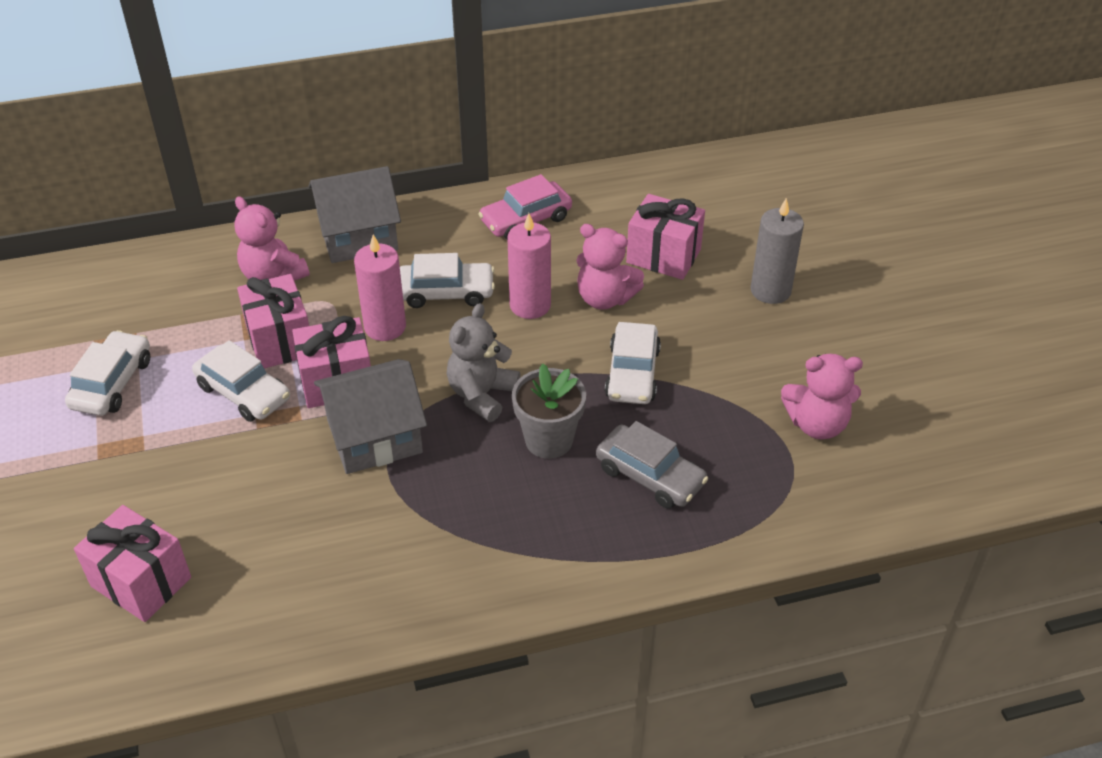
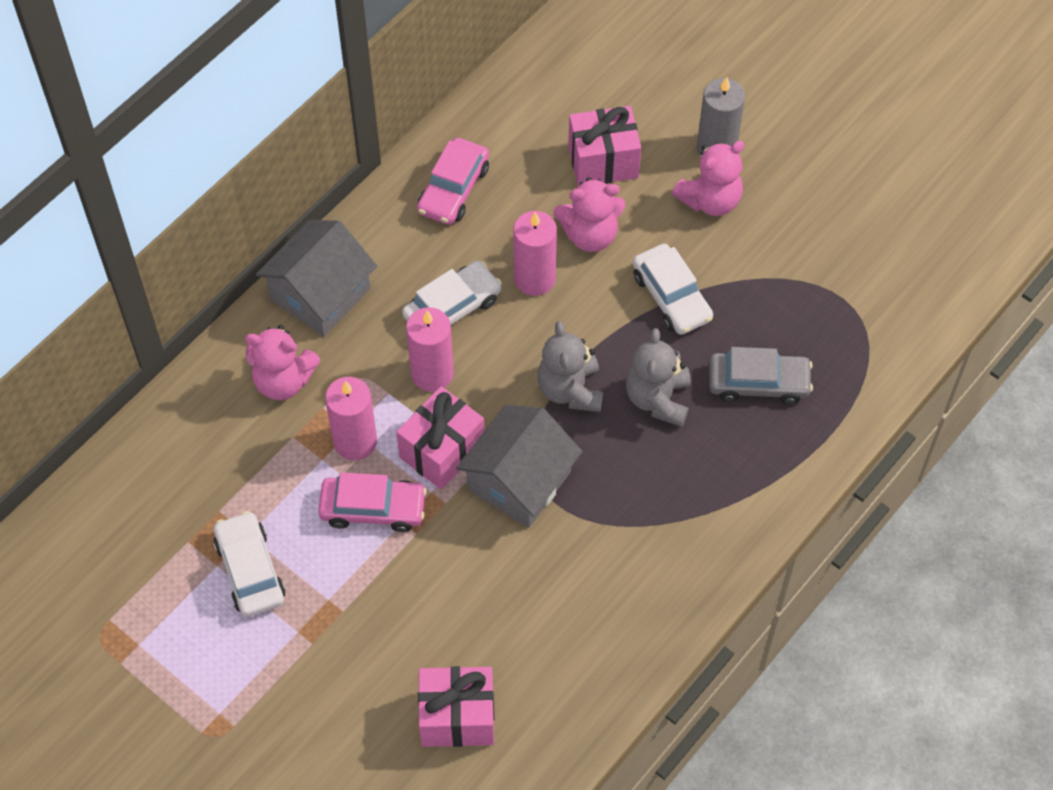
camera: 35 degrees left, 15 degrees up
(243, 392) = (373, 509): white car -> pink car
(280, 341) = (355, 441): pink gift -> pink candle
(549, 440) = (658, 399): grey flower pot -> grey teddy bear
(817, 424) = (844, 260): pink teddy bear -> pink teddy bear (710, 200)

